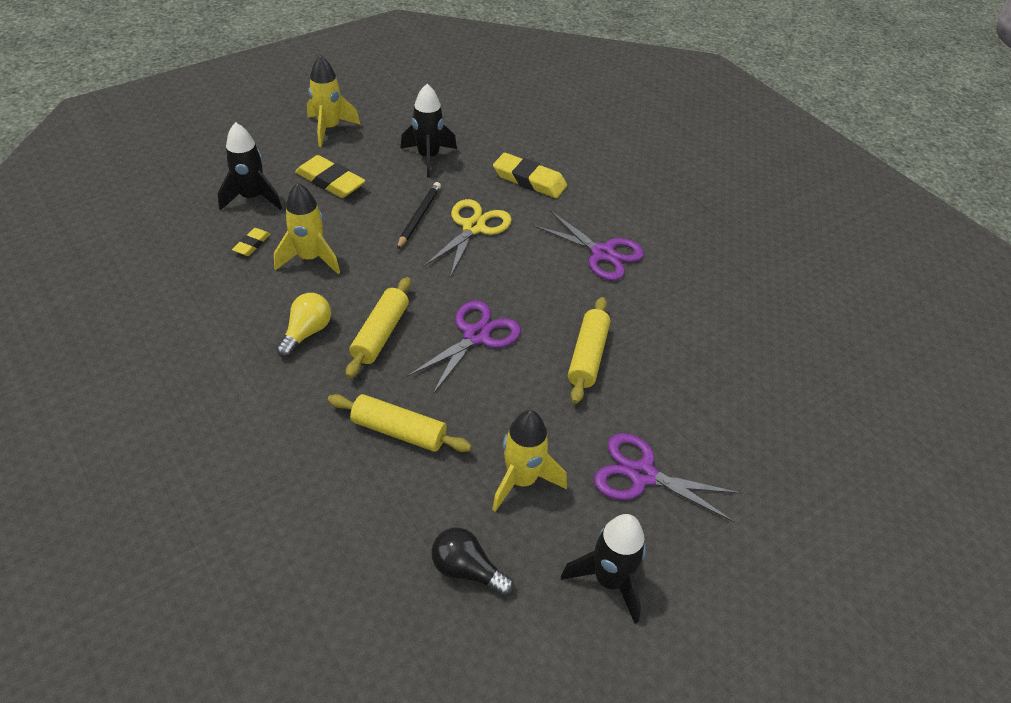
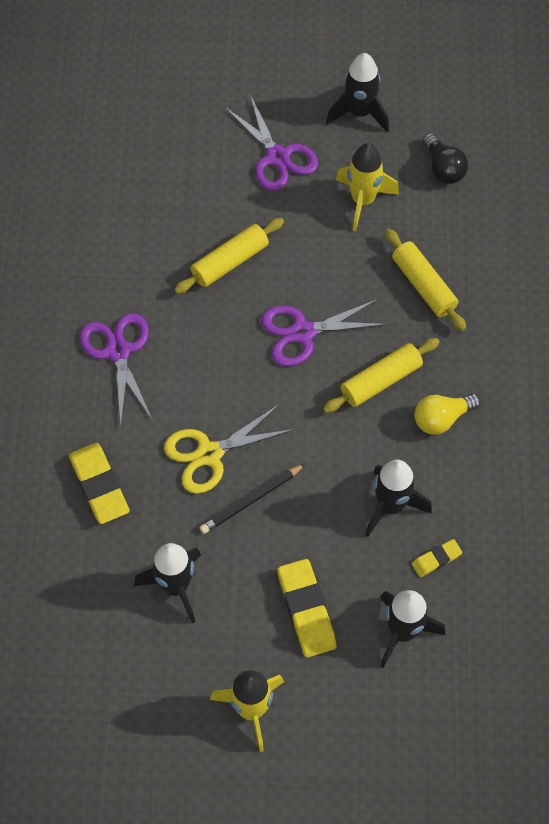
camera: 140 degrees left, 15 degrees up
(310, 258) = (391, 506): yellow rocket -> black rocket

